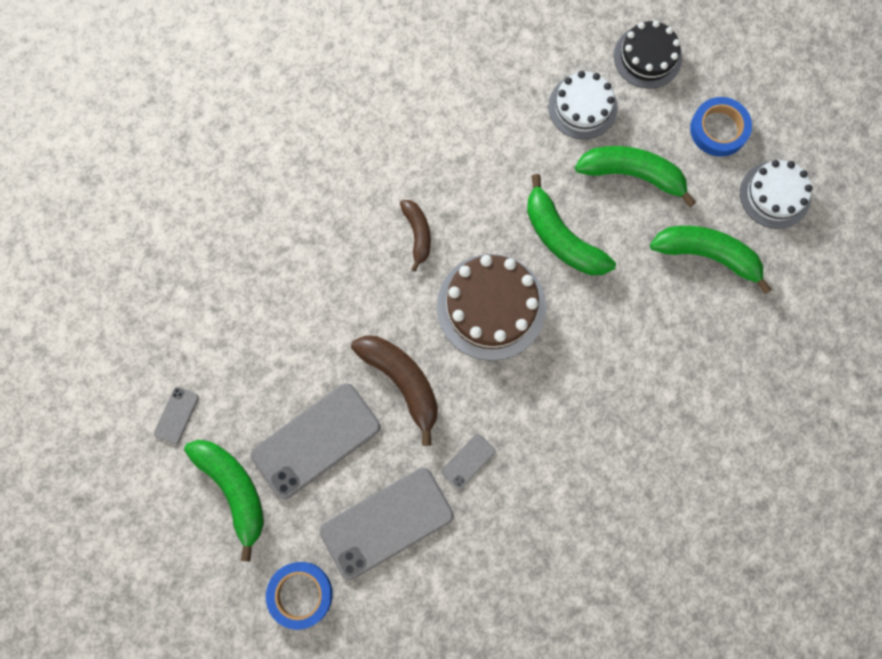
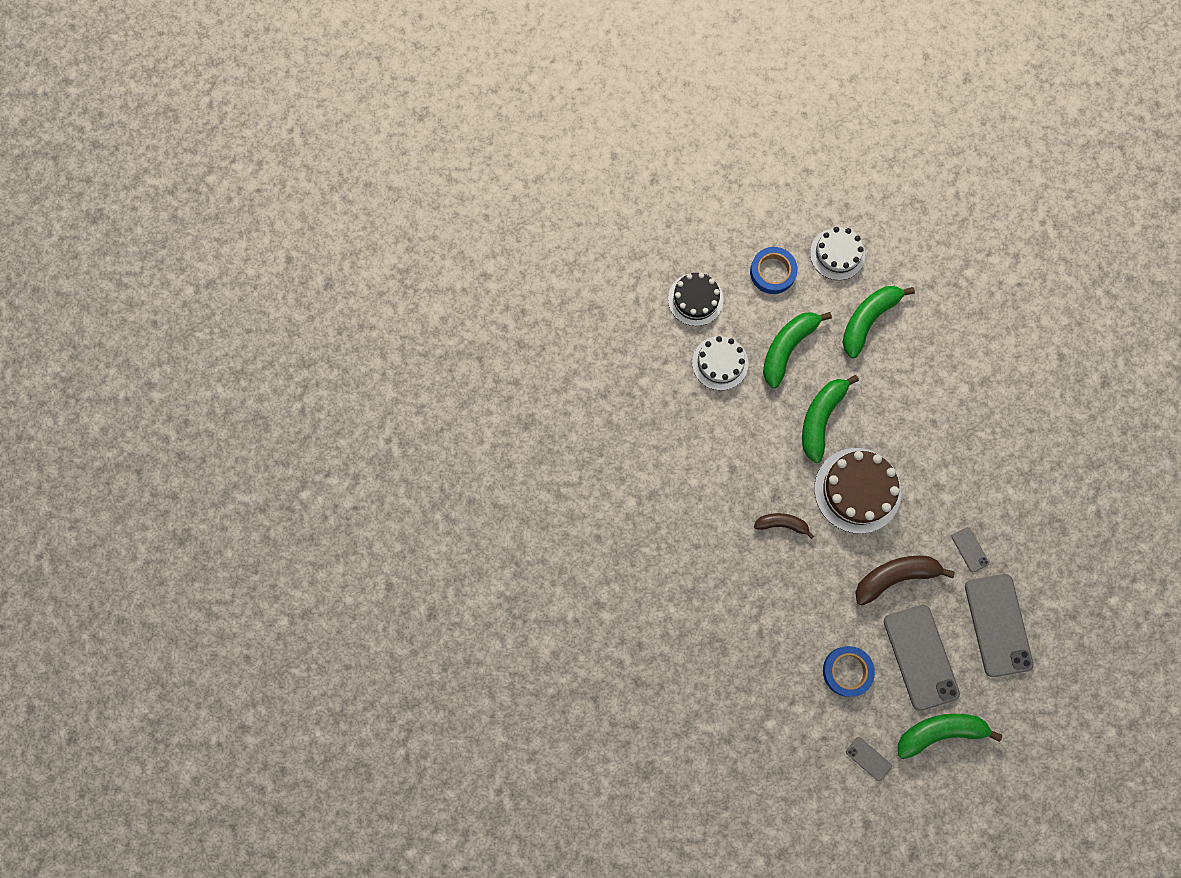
camera: 70 degrees left, 0 degrees up
(300, 594) = (1032, 706): blue tape -> blue tape (847, 671)
(562, 238) = (820, 418): green banana -> green banana turned 135 degrees clockwise

